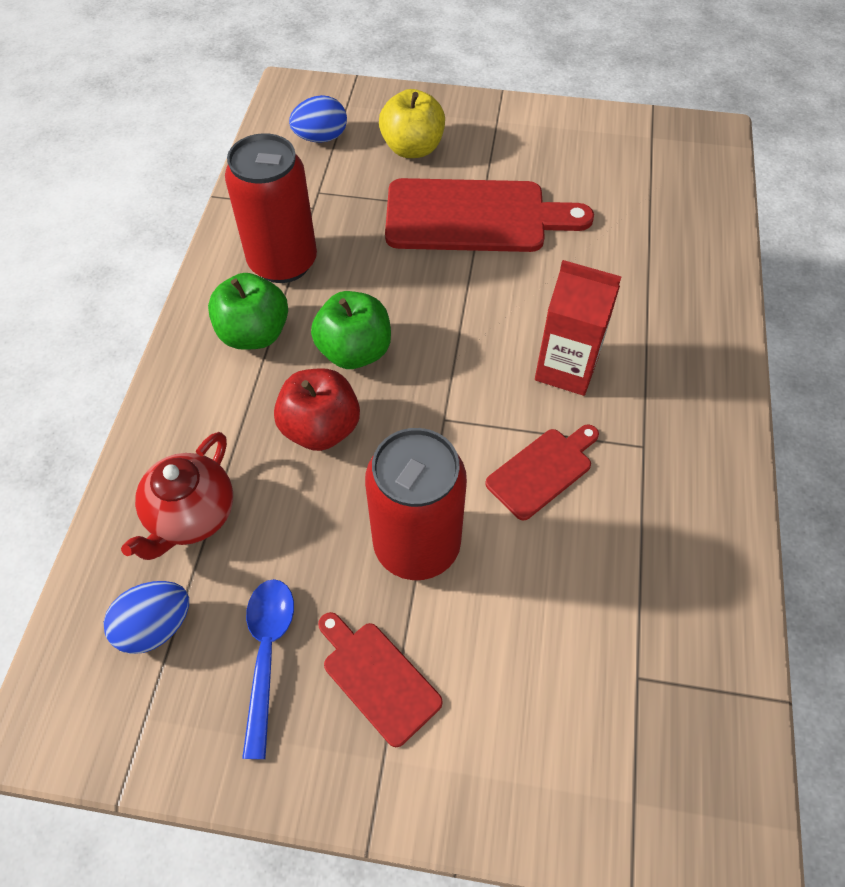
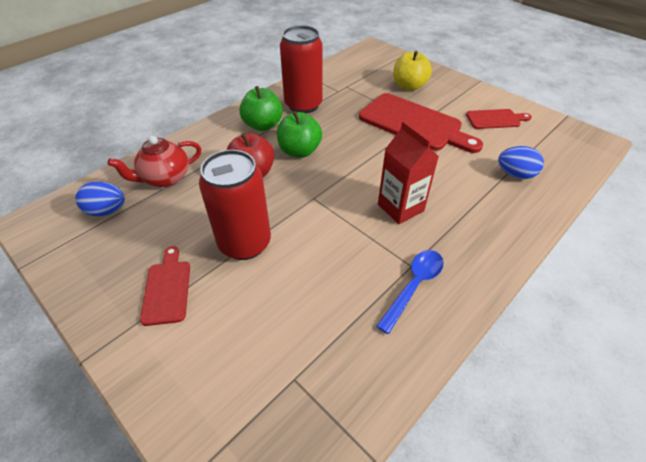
camera: 35 degrees right, 10 degrees down
(267, 654) = (134, 248): blue spoon -> blue spoon (414, 286)
(321, 138) = (368, 68): blue egg -> blue egg (515, 174)
(543, 470) = (341, 246): red cutting board -> red cutting board (495, 119)

